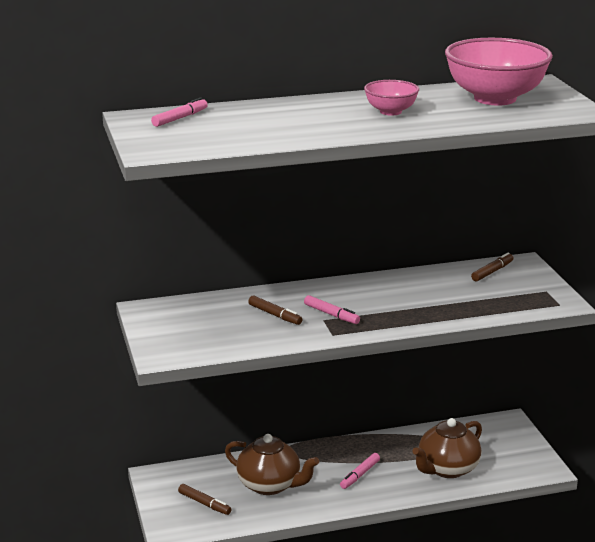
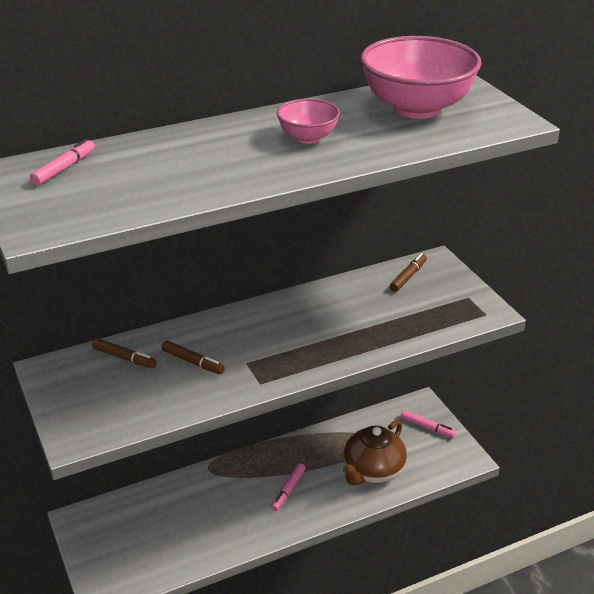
camera: 10 degrees left, 10 degrees up
(204, 503) = (134, 549): brown marker -> brown marker (124, 358)
(270, 485) = (199, 516): brown teapot -> none
(331, 314) = (254, 354): pink marker -> pink marker (427, 427)

